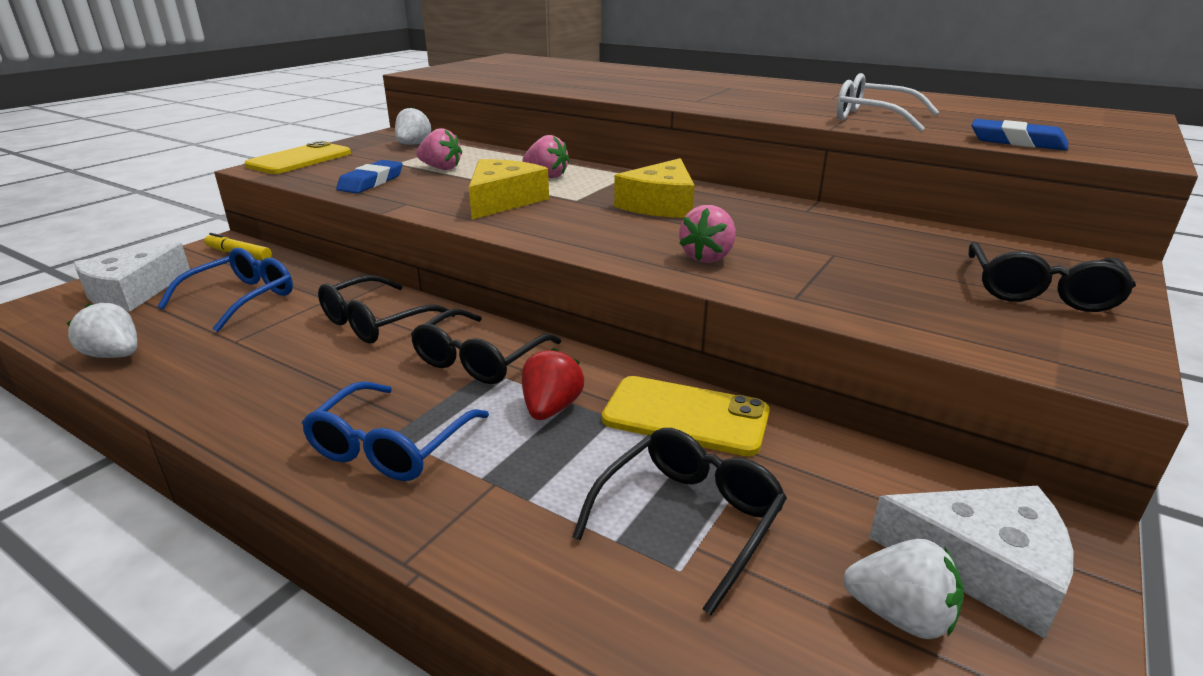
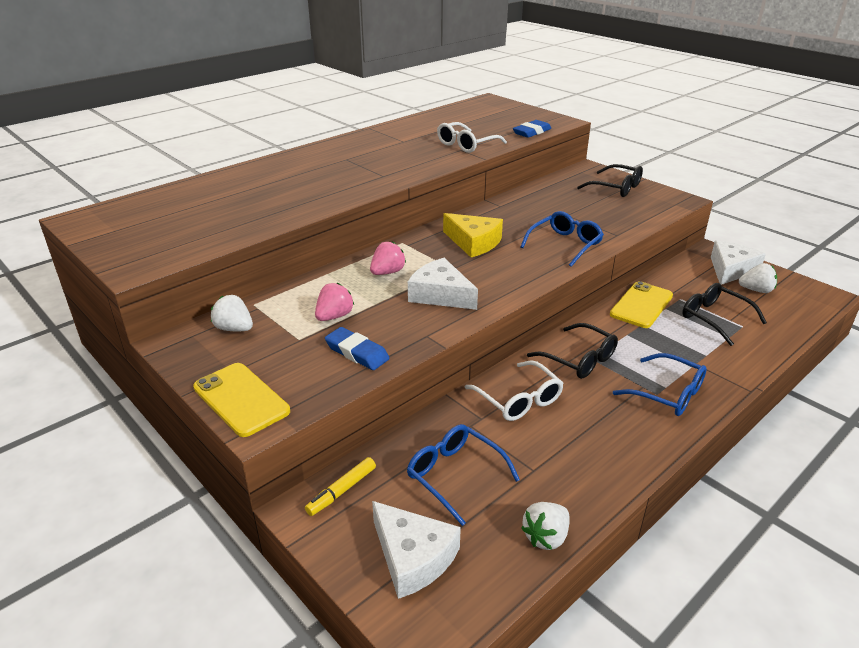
camera: 75 degrees left, 5 degrees up
(376, 322) = (518, 400): black glasses -> white glasses
(503, 201) = (440, 295): yellow cheese -> white cheese
(551, 408) = (633, 341): red strawberry -> none
(707, 257) = (565, 245): pink strawberry -> blue glasses
(899, 615) = (756, 290): white strawberry -> white strawberry turned 60 degrees clockwise

